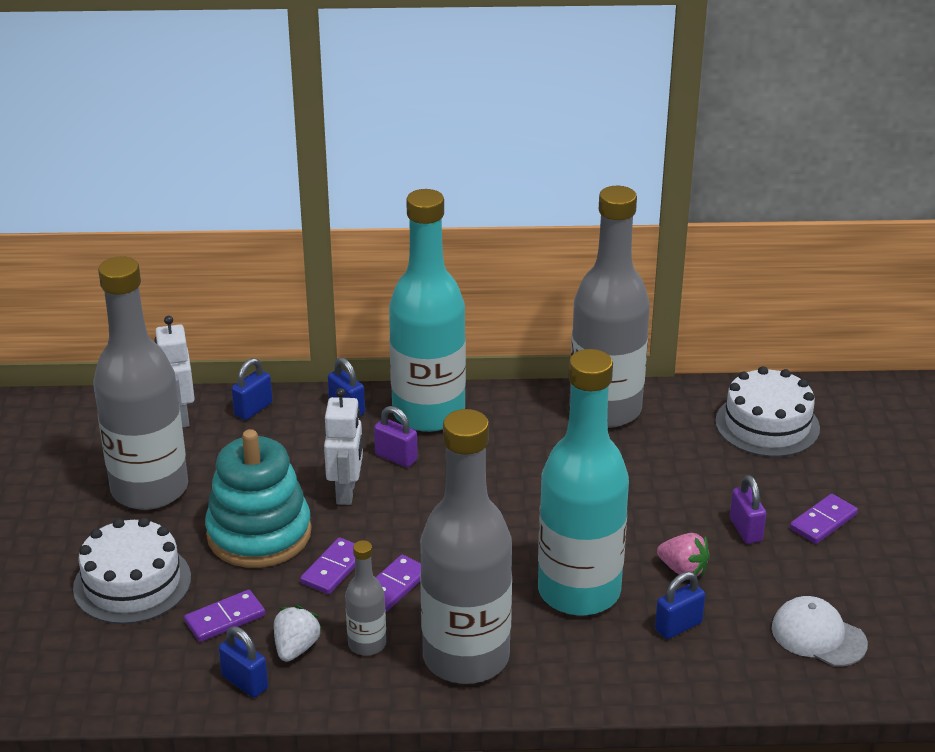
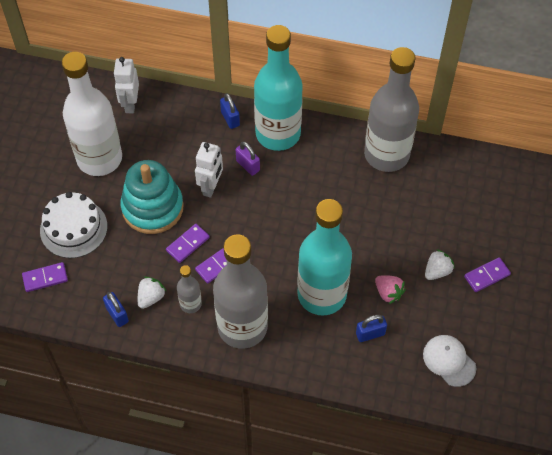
camera: 15 degrees right, 25 degrees up
(150, 489) = (99, 158): grey bottle -> white bottle
(225, 619) = (118, 267): purple domino -> purple domino (45, 278)
(253, 409) = (174, 107): blue padlock -> none
(745, 530) = (437, 271): purple padlock -> white strawberry
(767, 425) = (483, 189): white cake -> none

